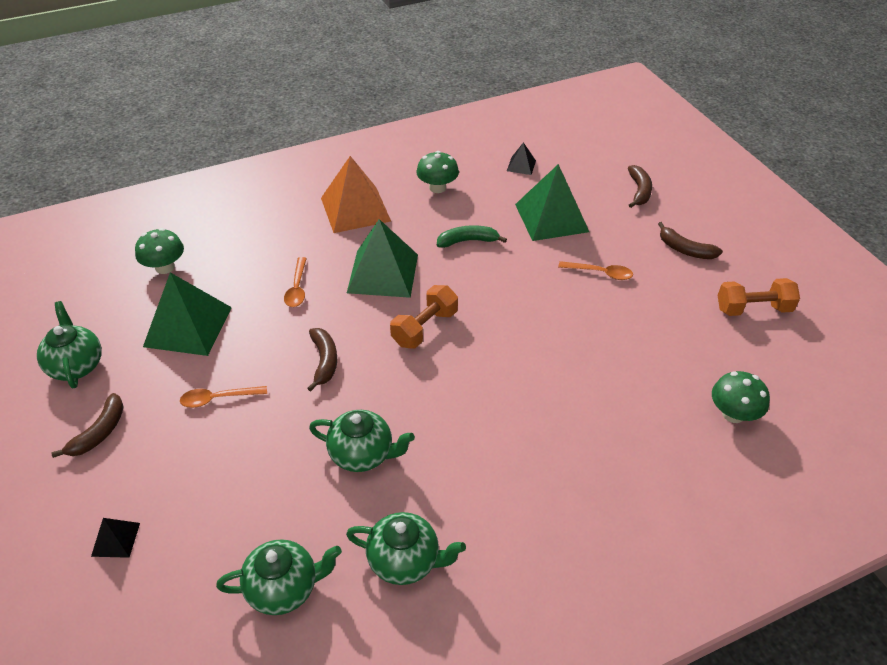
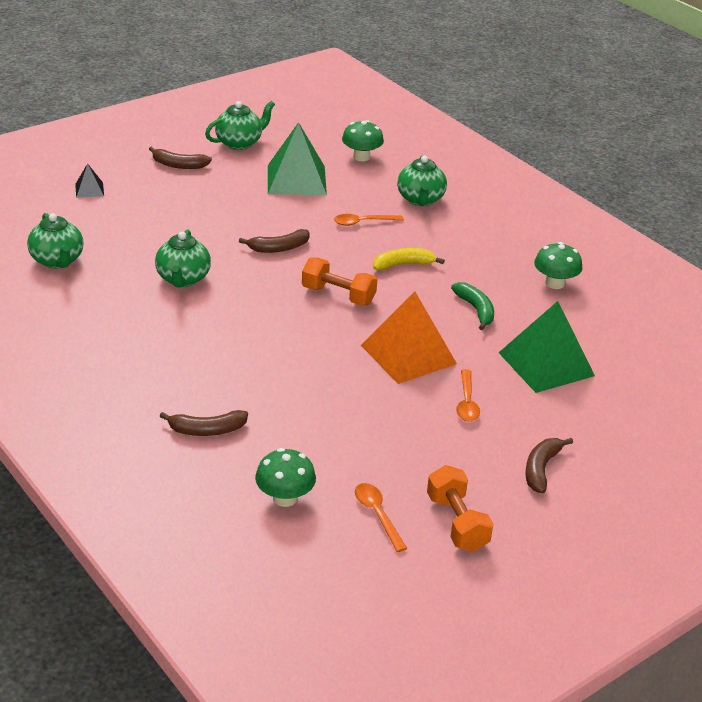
camera: 75 degrees right, 10 degrees down
(218, 399) = (223, 206): orange spoon -> orange spoon (377, 515)
(355, 209) = (490, 238): orange pyramid -> orange pyramid (408, 354)
(383, 273) = (403, 264): green pyramid -> yellow banana
(405, 561) = (85, 310): green teapot -> green teapot (420, 200)
(521, 165) = (632, 337): black pyramid -> none
(639, 191) = (638, 431): brown banana -> brown banana (207, 430)

